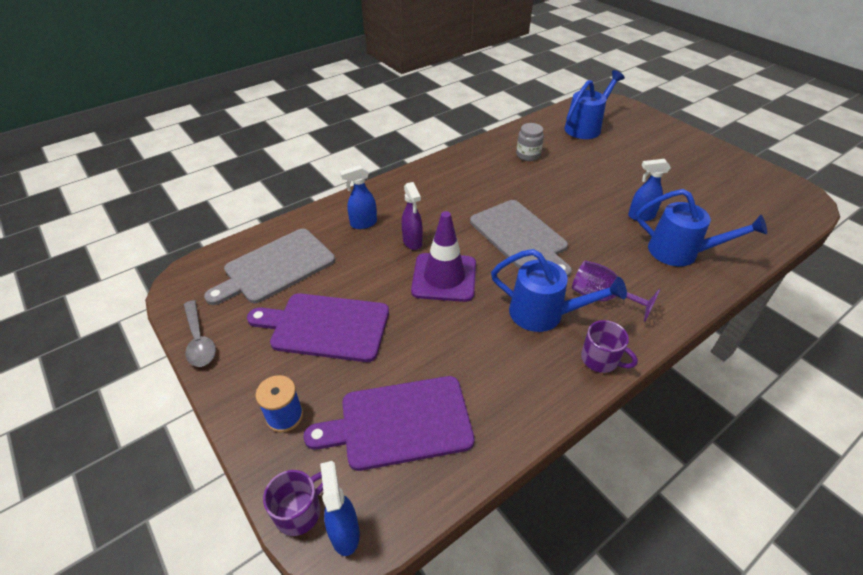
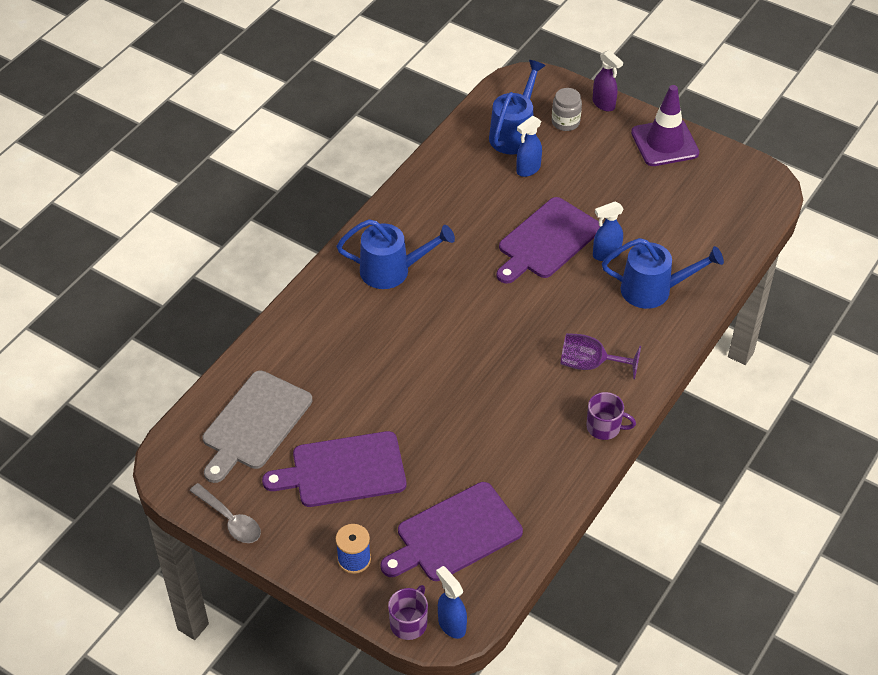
camera: 20 degrees left, 5 degrees up
(363, 223) = (317, 345): blue spray bottle -> blue spray bottle (528, 169)
(412, 242) = (382, 353): purple spray bottle -> purple spray bottle (604, 104)
(444, 277) = (432, 385): purple traffic cone -> purple traffic cone (664, 143)
(520, 236) = (490, 315): grey cutting board -> none
(528, 155) = (460, 197): grey jar -> grey jar (565, 122)
(544, 314) = (542, 397): blue watering can -> blue watering can (392, 271)
(589, 196) = (546, 241): none -> purple cutting board

